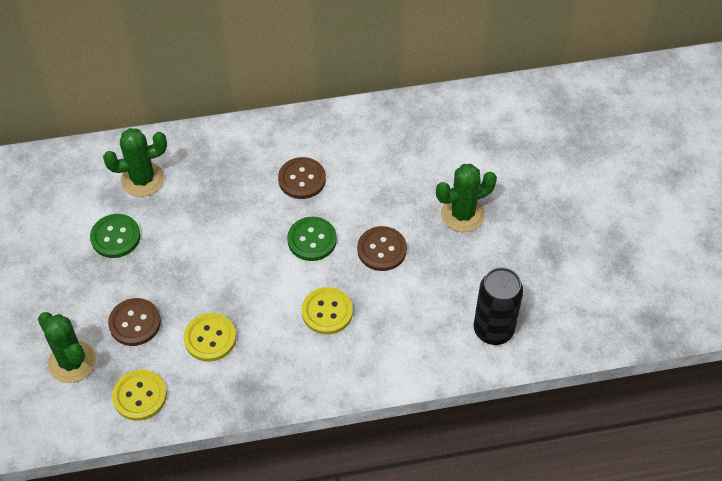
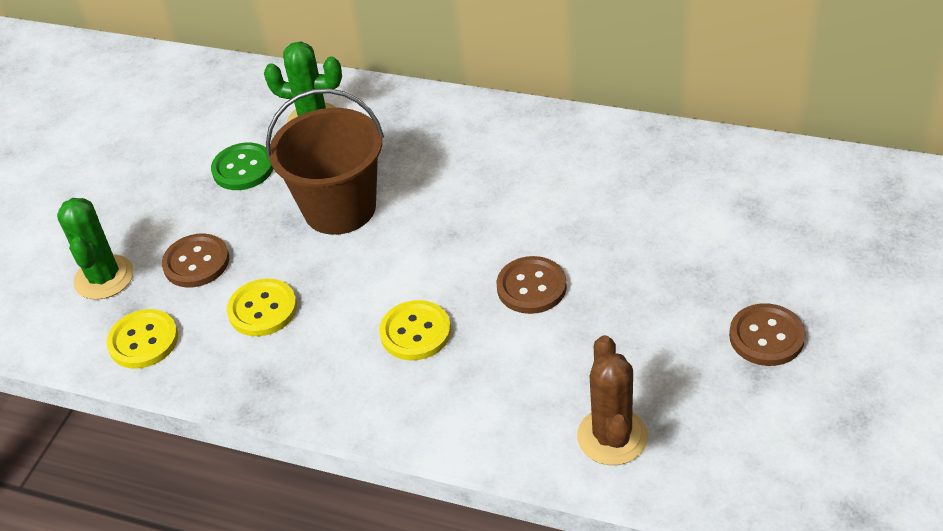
camera: 35 degrees right, 10 degrees down
(211, 242) = (340, 208): none -> brown bucket
(302, 179) = (489, 177): brown button -> brown button (766, 337)
(312, 240) = (454, 246): green button -> none
(462, 214) = (664, 282): green cactus -> none
(493, 330) = (612, 437): black can -> brown cactus

